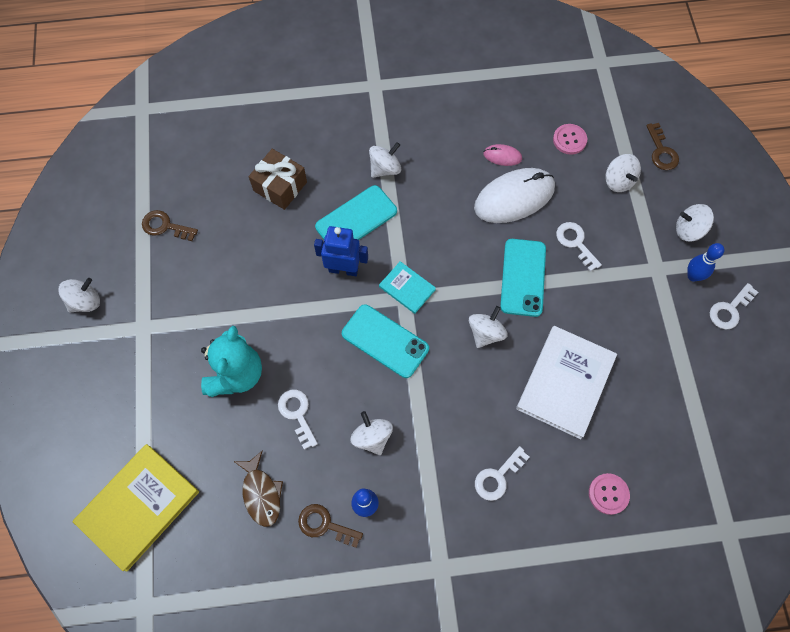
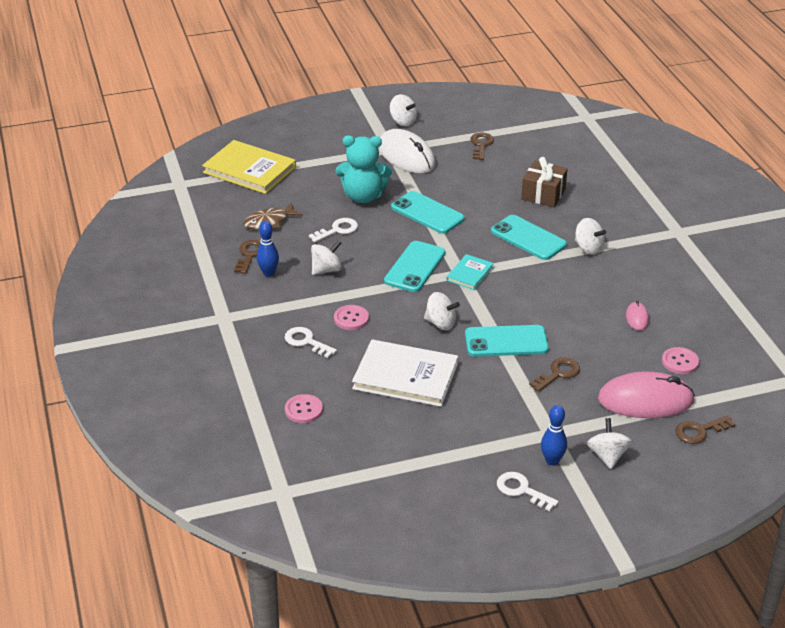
camera: 80 degrees right, 30 degrees down
(287, 309) = (427, 213): none -> turquoise phone
(343, 269) = (475, 237): blue robot -> none
(464, 423) = (351, 318): none -> pink button
(514, 197) = (592, 329): white mouse -> white mouse (406, 155)
(575, 243) = (558, 373): white key -> brown key
(618, 181) = (645, 400): white spinning top -> pink mouse

